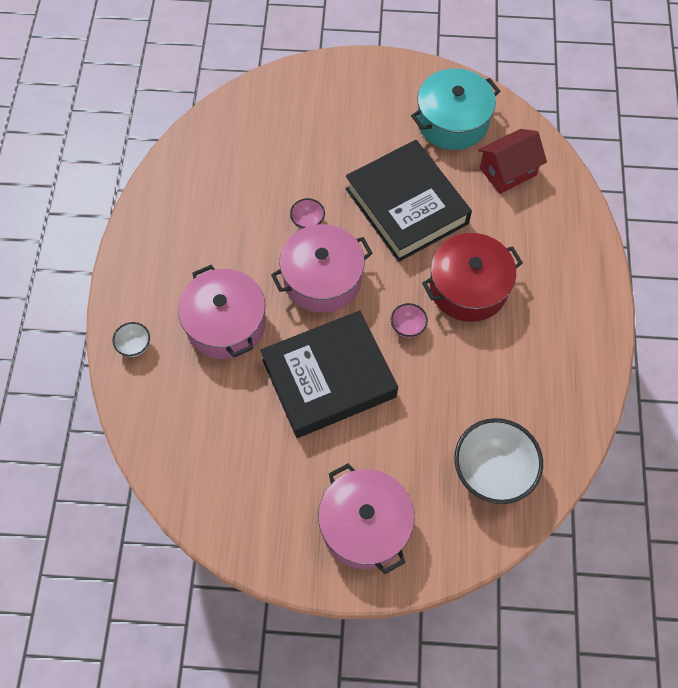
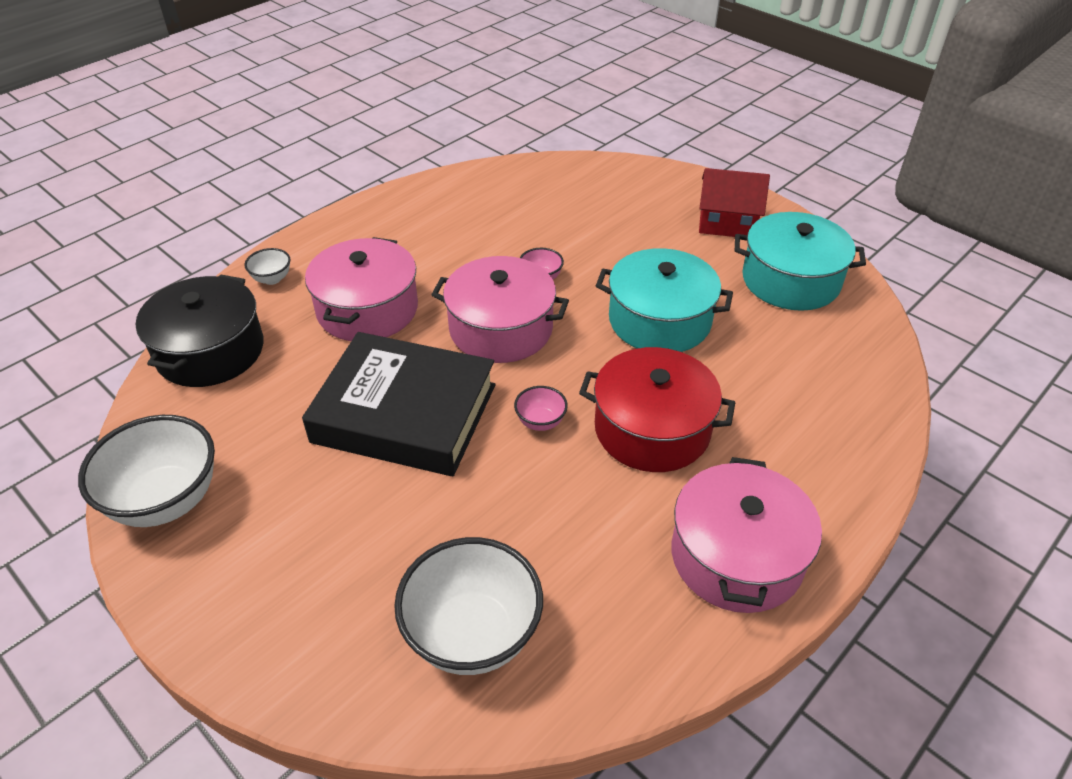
camera: 40 degrees right, 20 degrees down
(162, 427) = (210, 351): none -> black pot
(259, 533) = (166, 501): none -> white bowl
(365, 525) = (269, 576): pink pot -> pink pot (736, 556)
(406, 206) = (659, 320): black book -> turquoise pot
(507, 171) = (815, 353): red house -> red house (727, 223)

